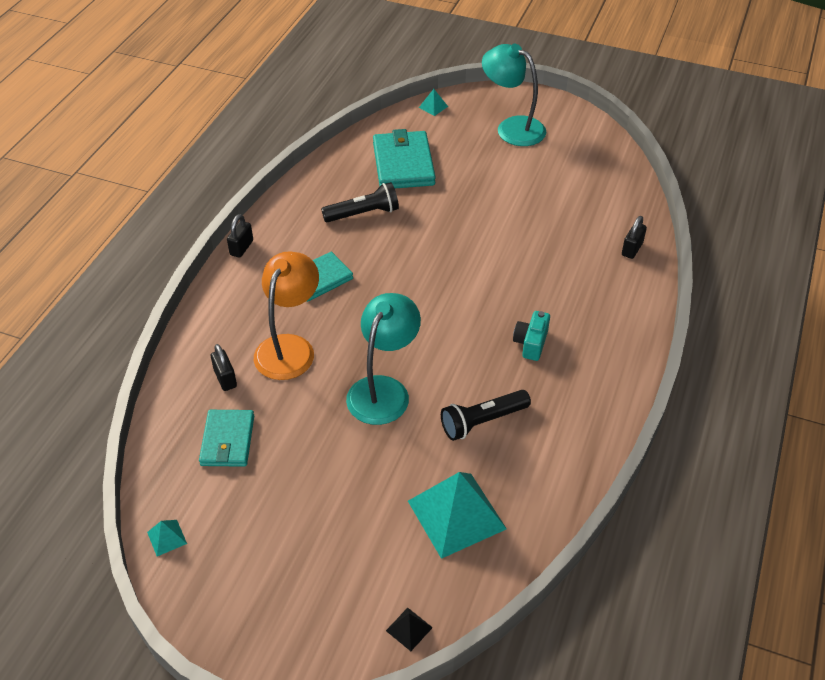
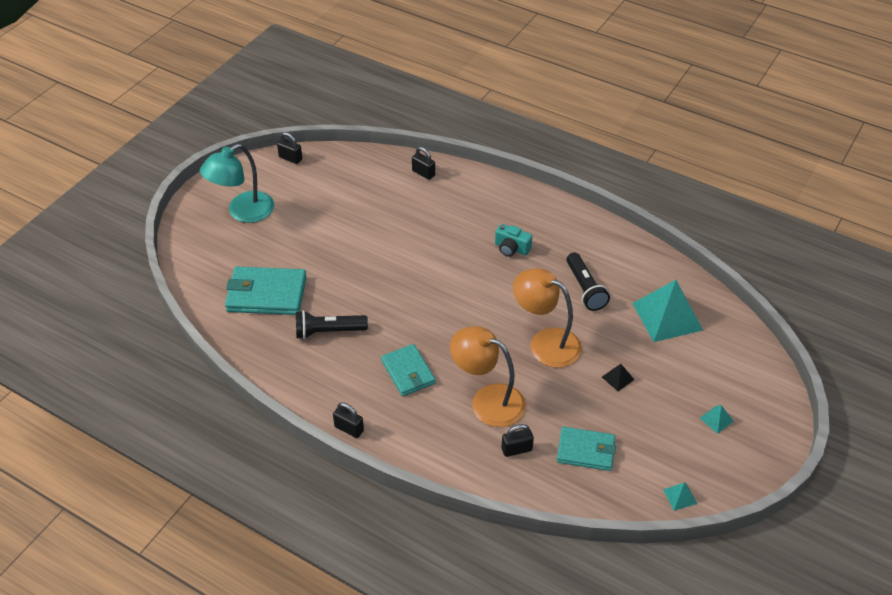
camera: 80 degrees left, 0 degrees up
(363, 214) = (328, 331): black flashlight -> black flashlight turned 90 degrees counterclockwise
(383, 390) = (545, 343): turquoise lamp -> orange lamp
(409, 629) = (757, 354): black pyramid -> black pyramid (617, 378)
(433, 107) = (187, 261): turquoise pyramid -> turquoise pyramid (716, 419)
(608, 144) = (290, 158): none -> black padlock

